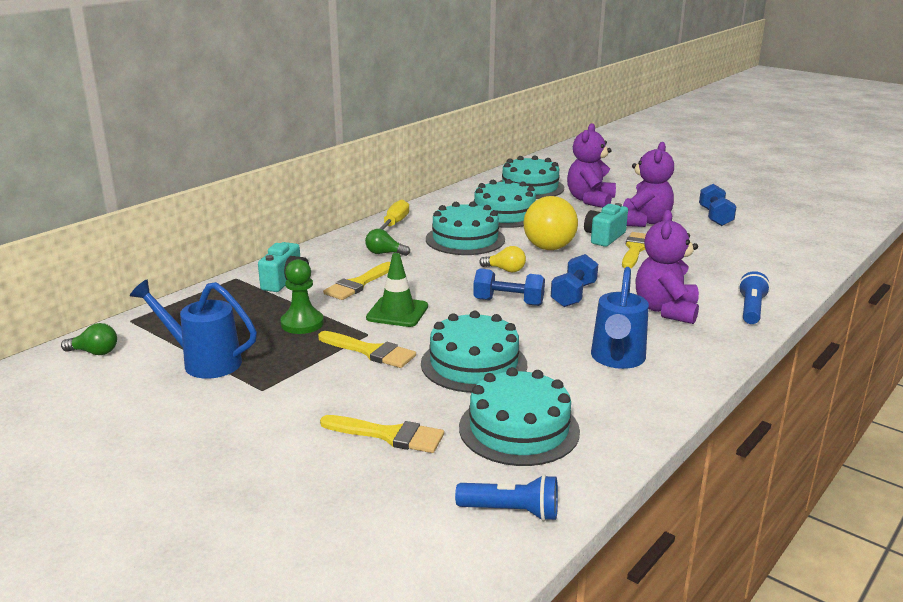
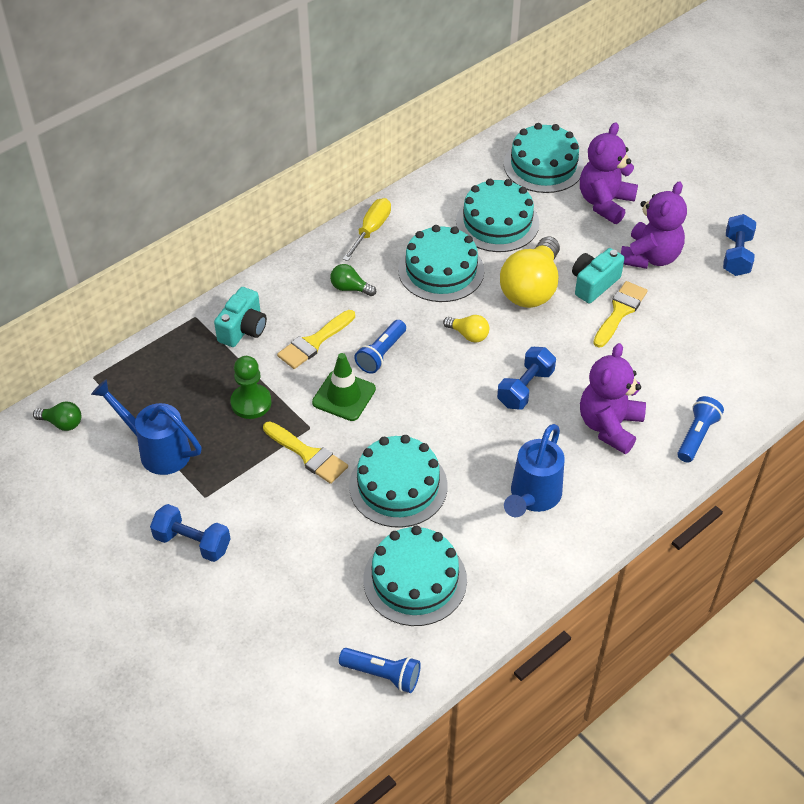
camera: 10 degrees right, 25 degrees up
(388, 435) = (304, 572): yellow brush -> none
(426, 286) = (381, 354): none -> blue flashlight
(508, 302) = (456, 392): blue dumbbell -> blue dumbbell (192, 542)

